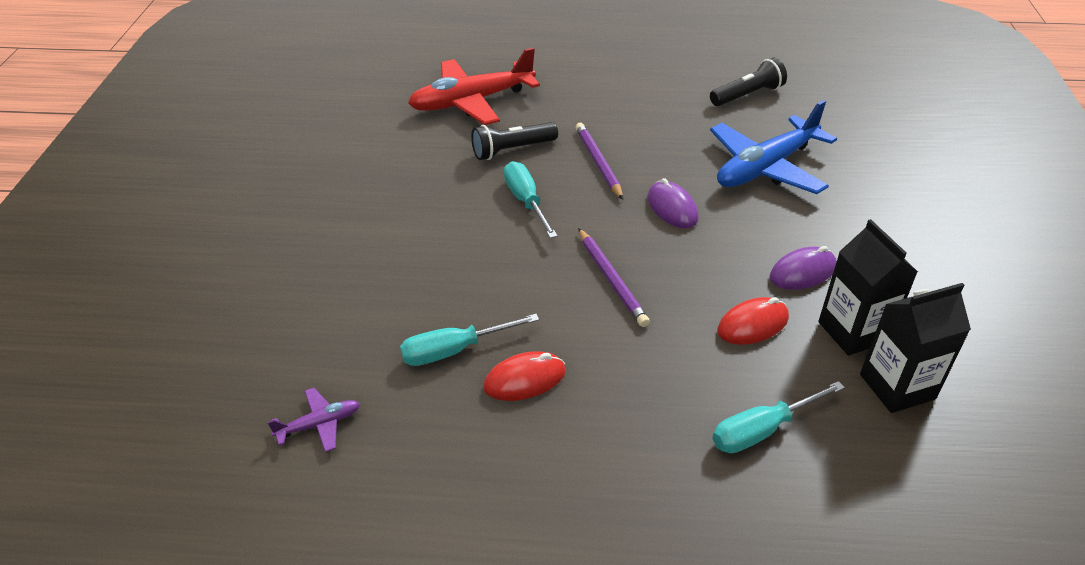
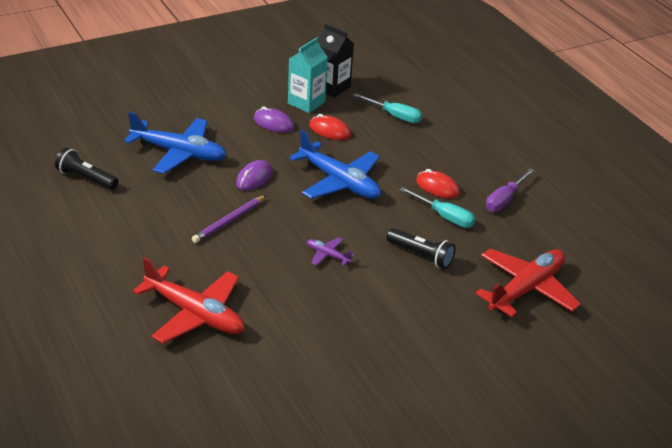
camera: 125 degrees left, 5 degrees down
(249, 355) = (526, 289): none -> red plane
(319, 424) = (533, 240): purple plane -> purple plane (327, 255)
(432, 448) = (504, 200): none -> purple screwdriver
(512, 150) = (246, 266): black flashlight -> black flashlight (421, 255)
(526, 201) = (299, 237): turquoise screwdriver -> none
(611, 279) = (339, 182): purple pencil -> blue plane
(853, 331) = (306, 103): black carton -> turquoise carton

